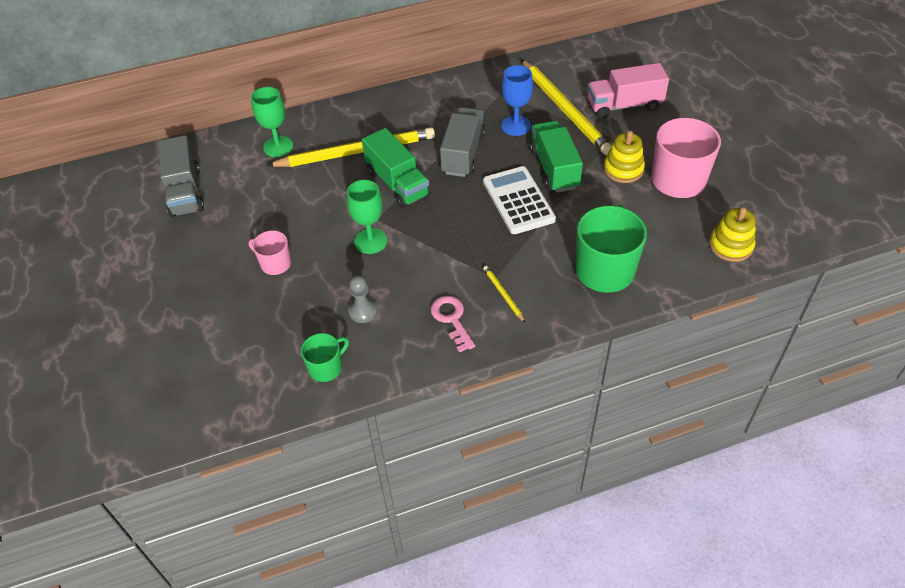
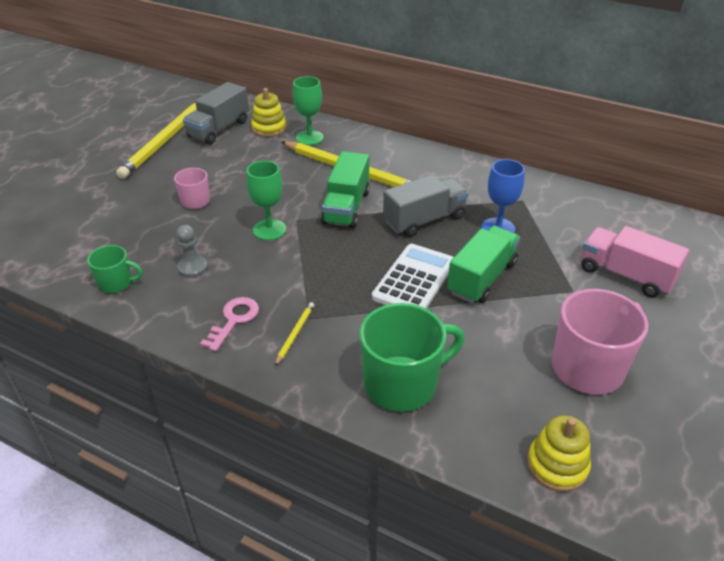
camera: 45 degrees right, 10 degrees down
(565, 109) = (561, 244): yellow pencil -> yellow pencil (165, 140)
(623, 169) = (545, 322): yellow stacking toy -> yellow stacking toy (269, 128)

